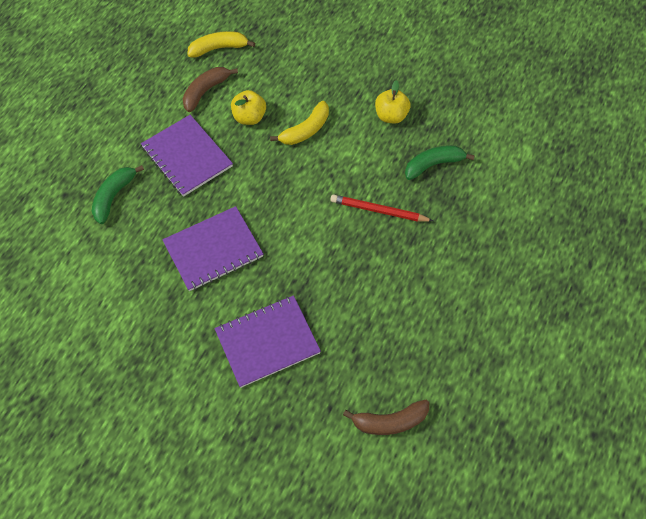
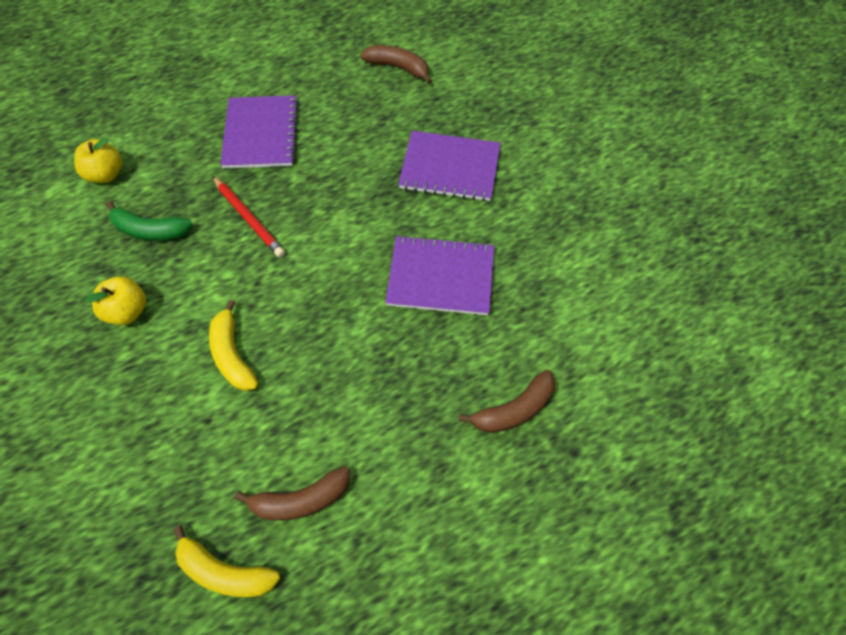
camera: 145 degrees left, 0 degrees up
(114, 196) = (514, 410): green banana -> brown banana
(187, 157) = (394, 409): purple notebook -> purple notebook (261, 134)
(249, 117) = (279, 417): yellow apple -> yellow apple (106, 174)
(306, 130) = (232, 355): yellow banana -> yellow banana turned 105 degrees counterclockwise

